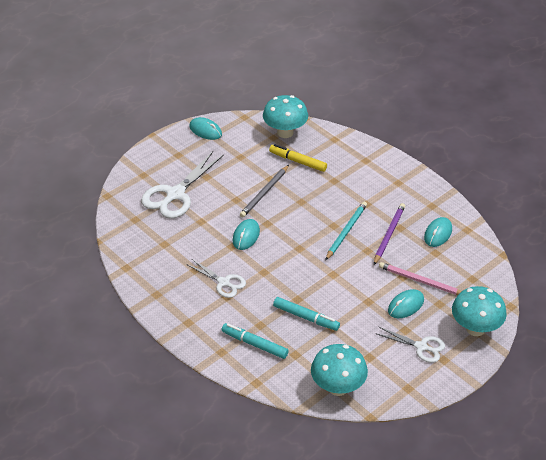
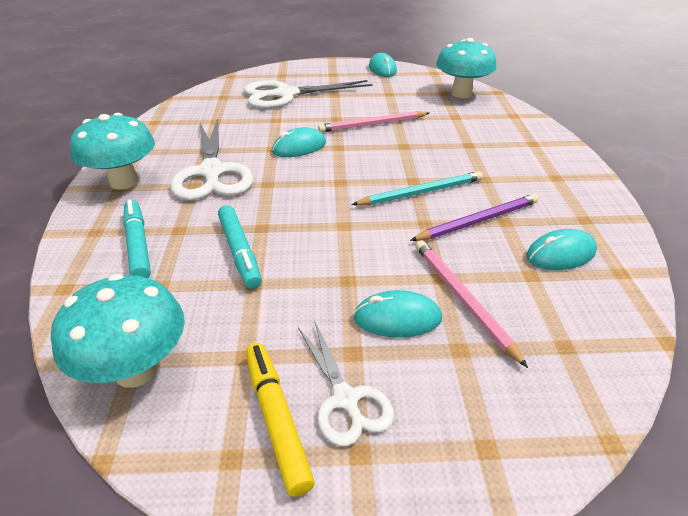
camera: 40 degrees right, 5 degrees down
(223, 282) = (212, 172): white scissors -> white scissors, size x1.73
(264, 193) = (373, 124): grey pencil -> pink pencil
(298, 161) = (445, 116): yellow marker -> yellow marker (277, 419)
(475, 328) = (488, 437): turquoise mushroom -> turquoise mushroom (124, 182)

